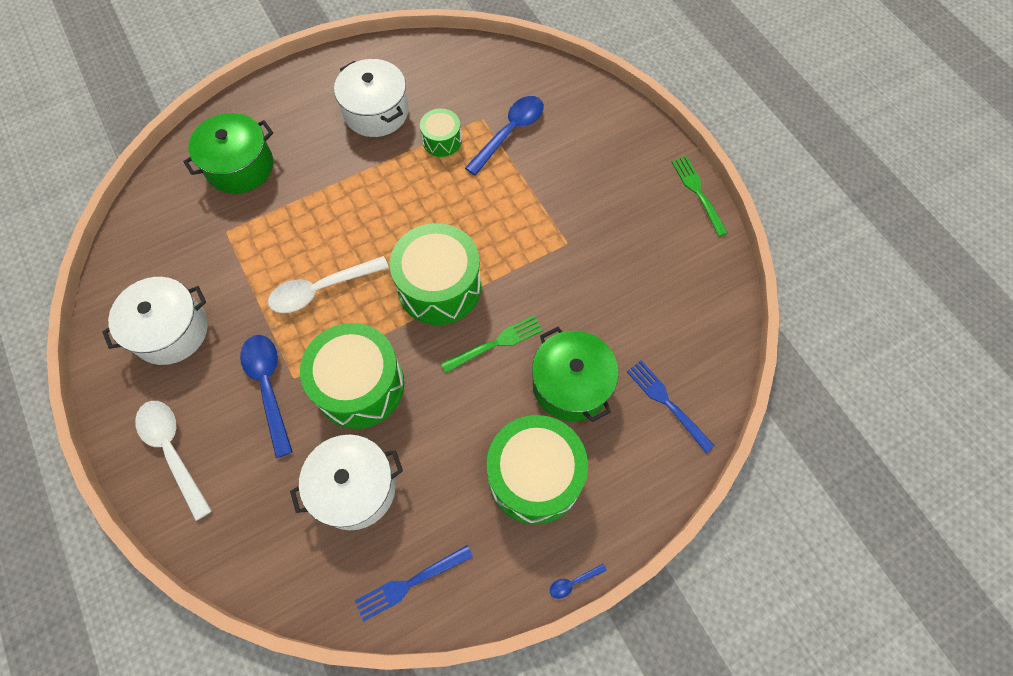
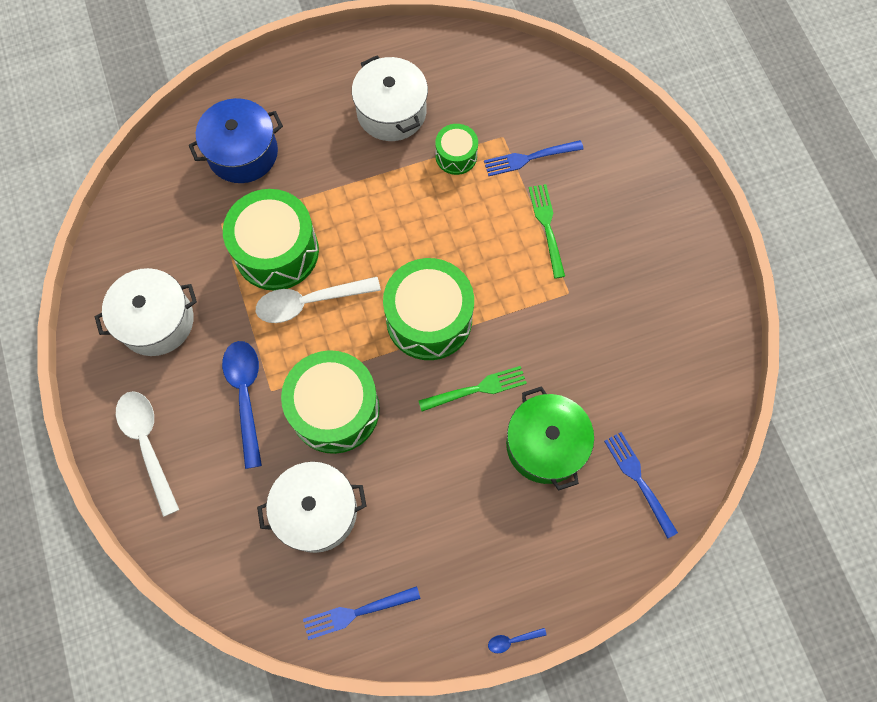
camera: 10 degrees right, 5 degrees up
(240, 166) = (242, 152): green pot -> blue pot
(510, 133) = (529, 158): blue spoon -> blue fork
(534, 476) = (493, 531): green drum -> green drum (276, 251)
(698, 193) = (718, 259): green fork -> green fork (547, 227)

